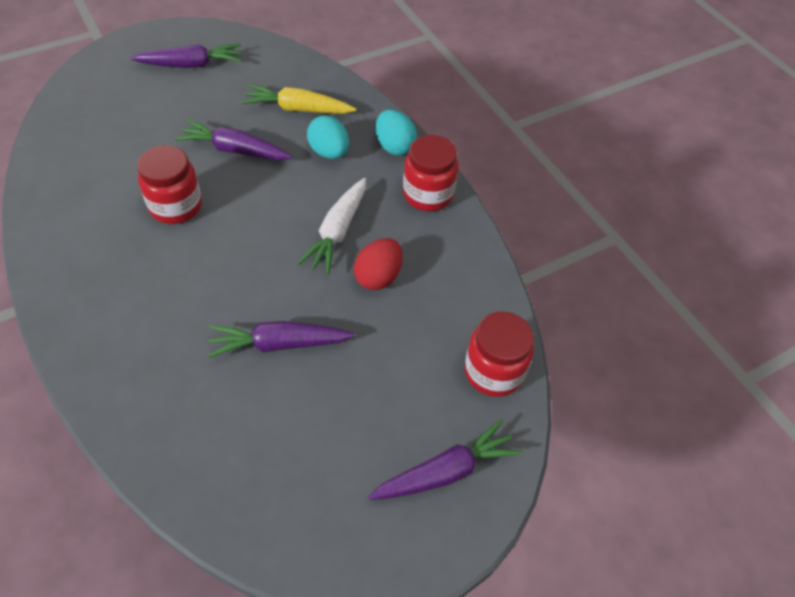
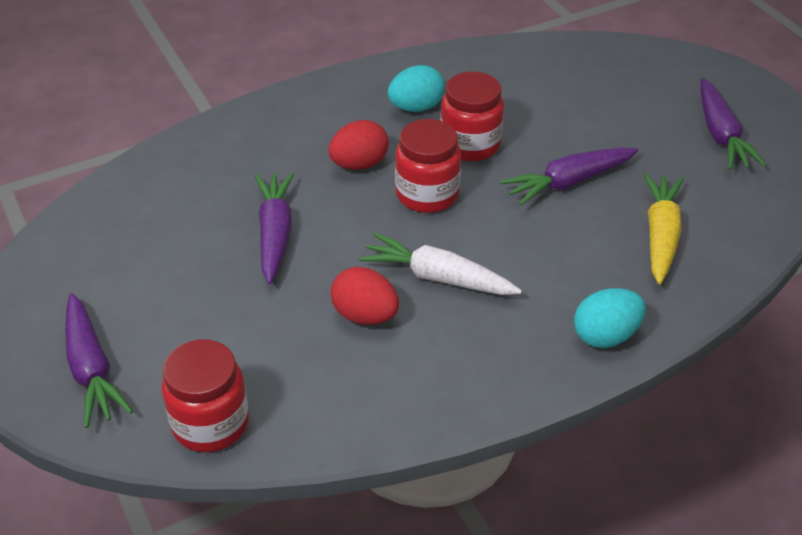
camera: 95 degrees right, 10 degrees down
(190, 284) = (359, 164): none -> red egg
(234, 150) = (569, 182): purple carrot -> purple carrot turned 135 degrees counterclockwise
(329, 152) = (581, 267): turquoise egg -> turquoise egg (416, 107)
(428, 194) = (512, 371): red jar -> red jar (427, 194)

